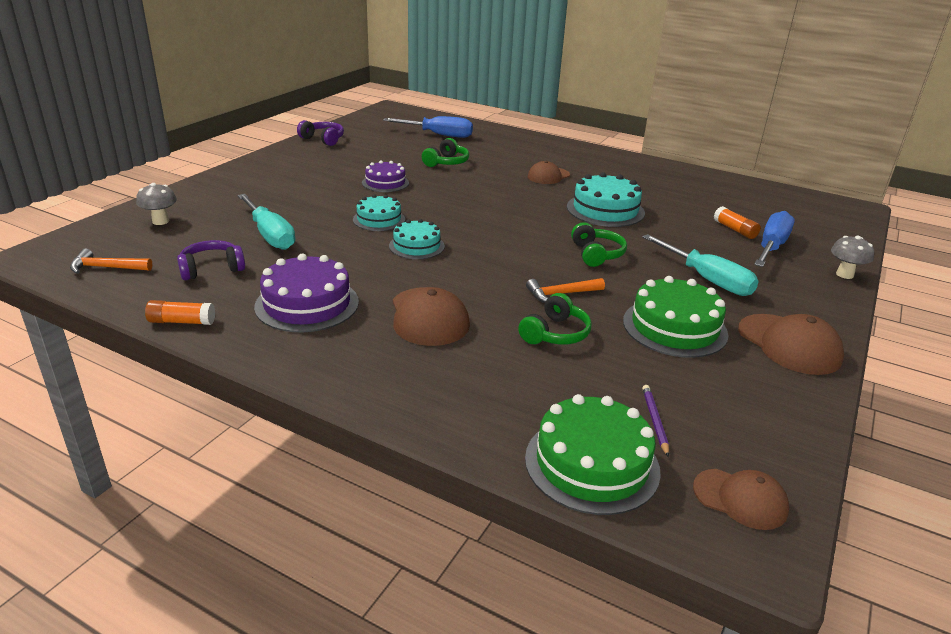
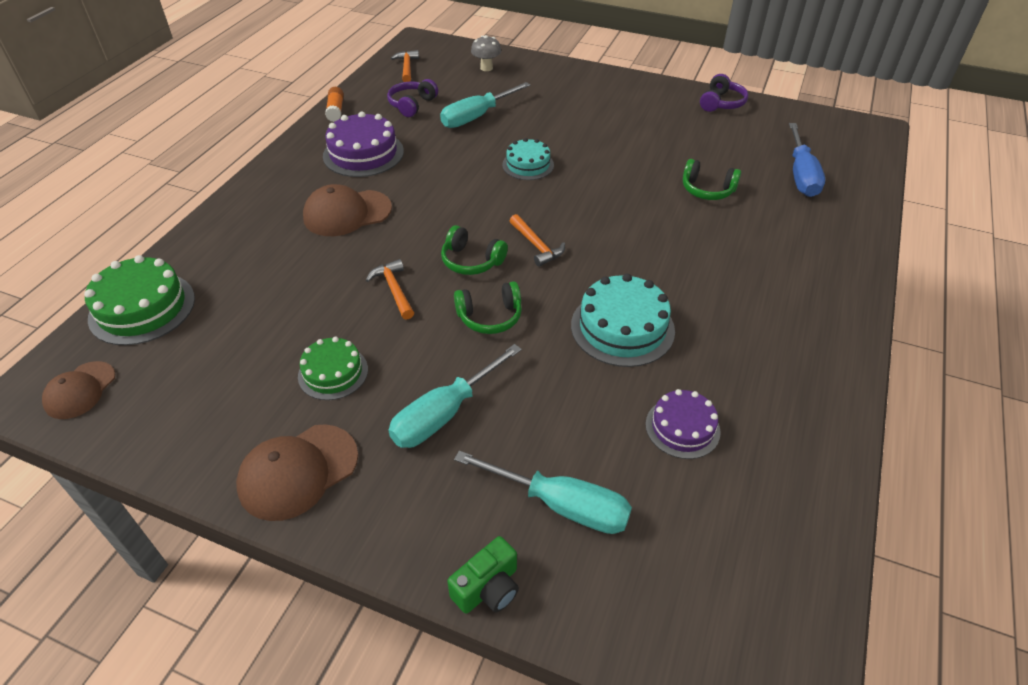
camera: 85 degrees right, 15 degrees up
(211, 269) = (412, 105): purple headphones -> purple headphones turned 120 degrees counterclockwise
(385, 183) = (621, 157): purple cake -> purple cake (682, 428)
(416, 246) = (476, 193): turquoise cake -> none
(505, 228) = (536, 246): none -> orange hammer
(548, 176) = (713, 274): brown cap -> none
(555, 333) = (321, 286): green headphones -> green headphones (471, 261)
(654, 421) = (184, 346): purple pencil -> none
(674, 327) = (333, 373): green cake -> green cake, size x0.63
(735, 230) = (608, 467): orange glue stick -> none
(771, 247) = (560, 505): blue screwdriver -> turquoise screwdriver
(844, 274) = (488, 588): grey mushroom -> green camera

